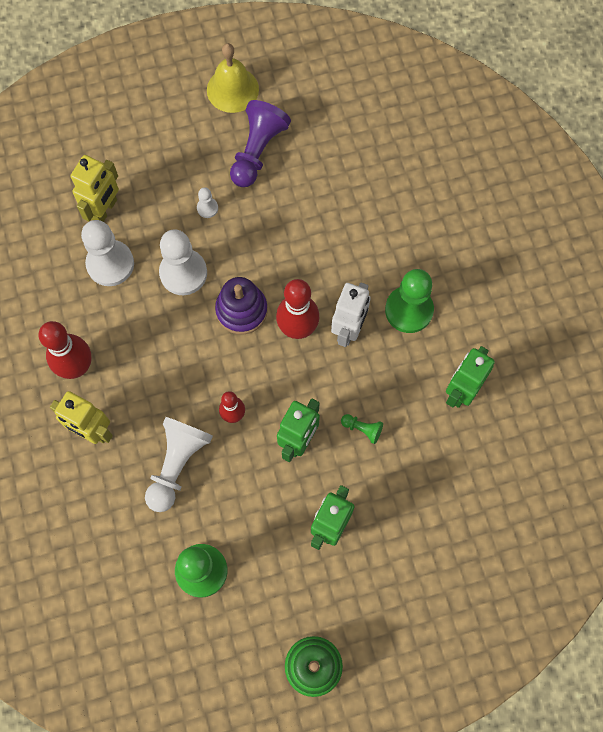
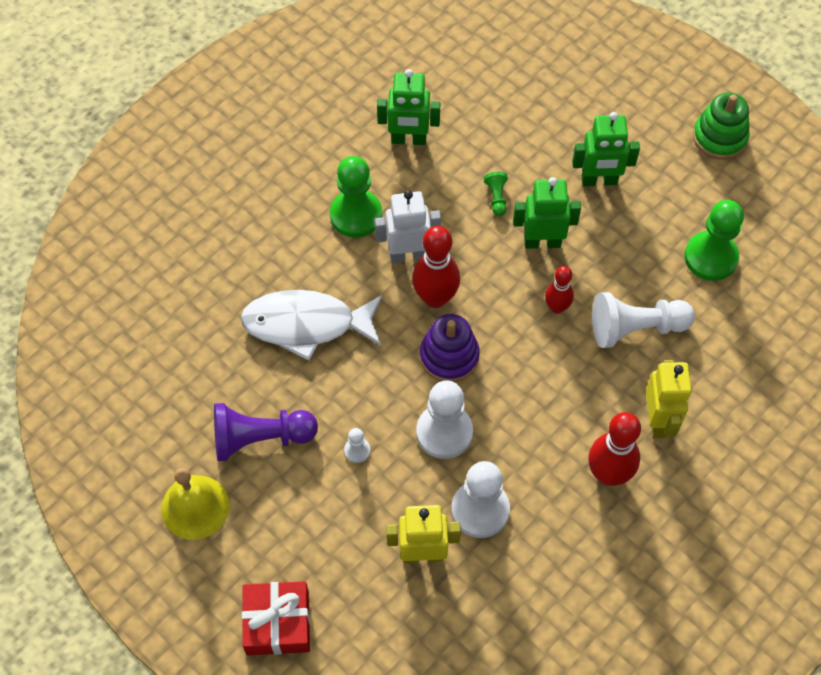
camera: 120 degrees left, 10 degrees down
(120, 101) = (277, 623): none -> red gift
(330, 225) = (306, 324): none -> white fish

